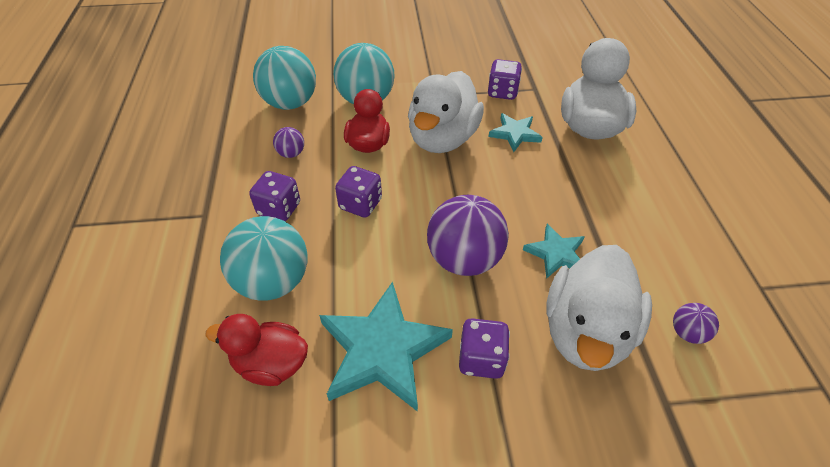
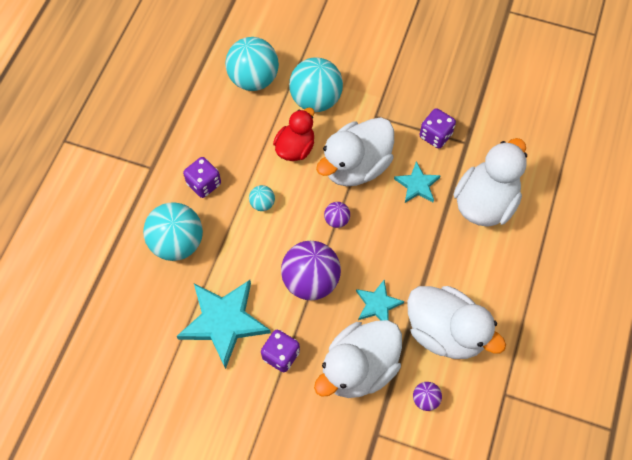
camera: 25 degrees right, 15 degrees up
(271, 363) = (154, 301): red duck -> none
(291, 153) = (233, 134): purple ball -> purple ball (336, 220)
(360, 204) = (262, 204): purple dice -> turquoise ball
(648, 251) = (445, 332): none -> white duck

